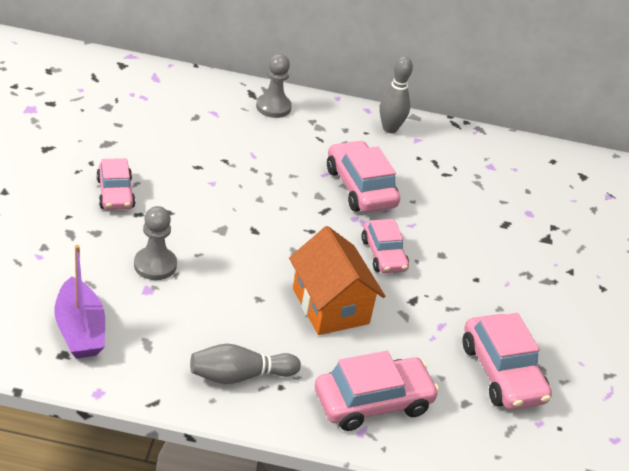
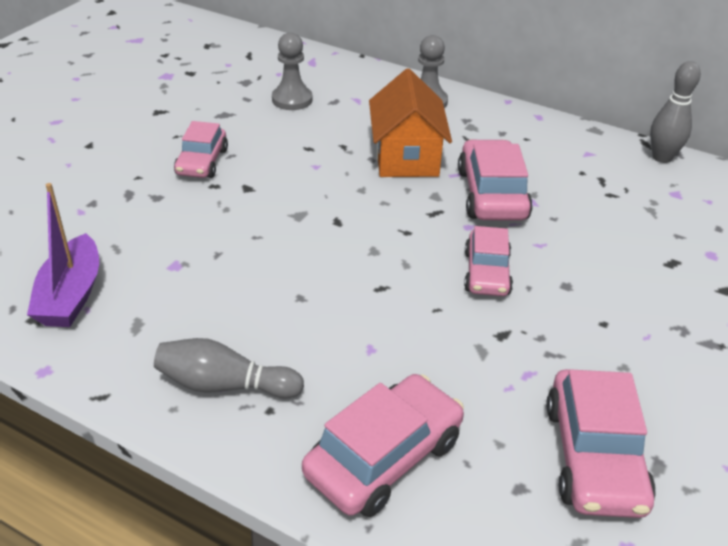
camera: 25 degrees right, 0 degrees up
(155, 265) = (200, 240): grey pawn -> grey pawn (292, 99)
(330, 306) = (387, 322): orange house -> orange house (406, 157)
(373, 402) = (384, 457): pink car -> pink car turned 45 degrees counterclockwise
(390, 128) = (558, 138): grey bowling pin -> grey bowling pin (662, 157)

